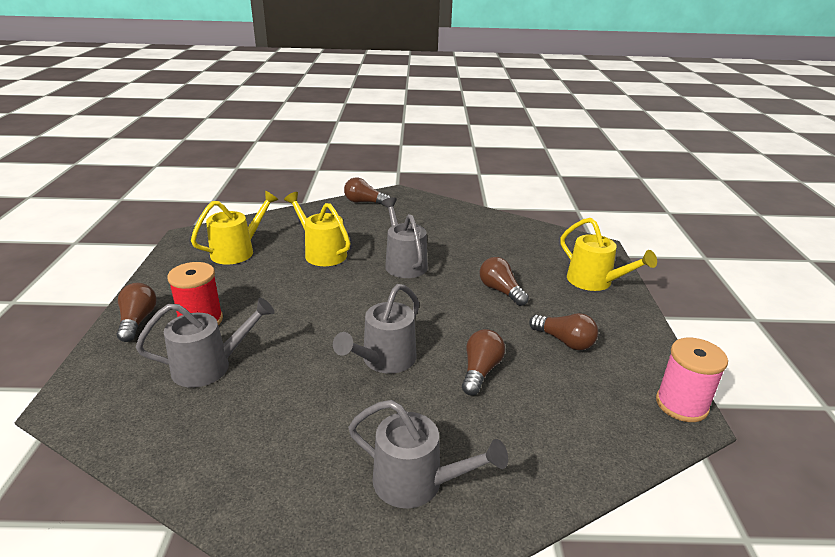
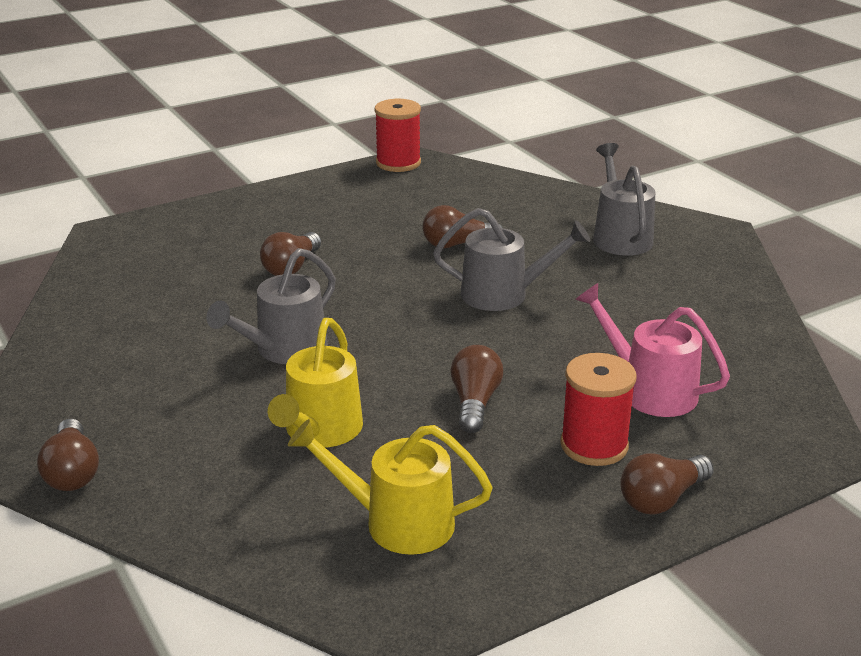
camera: 120 degrees left, 0 degrees up
(210, 366) = (649, 390): grey watering can -> pink watering can
(564, 341) = (359, 217): brown light bulb -> brown light bulb (475, 402)
(595, 282) = (213, 220): yellow watering can -> none
(681, 404) = (398, 163): pink spool -> red spool

